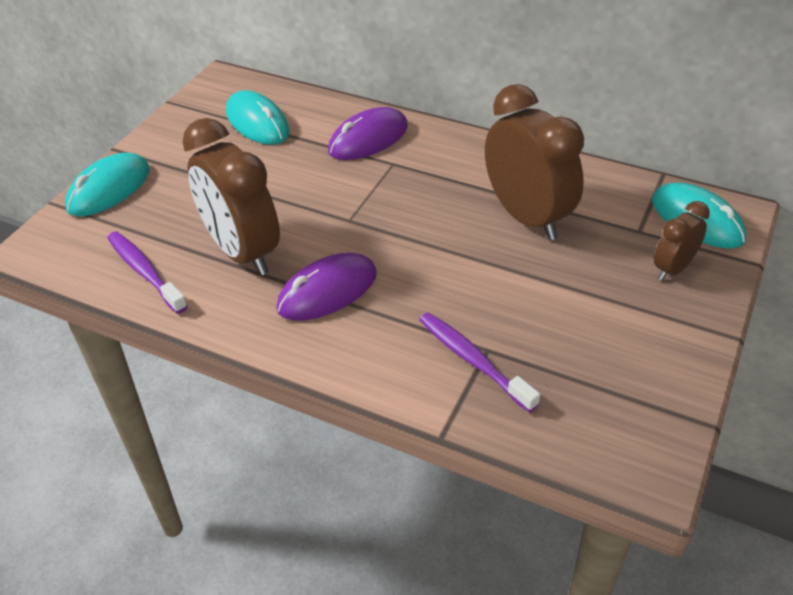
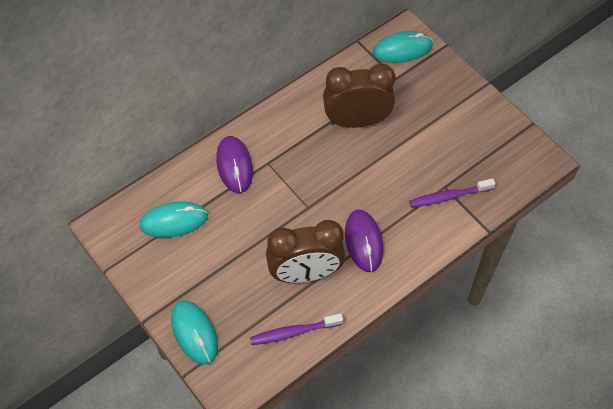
camera: 65 degrees left, 15 degrees up
(672, 269) = (431, 80): brown clock -> none

